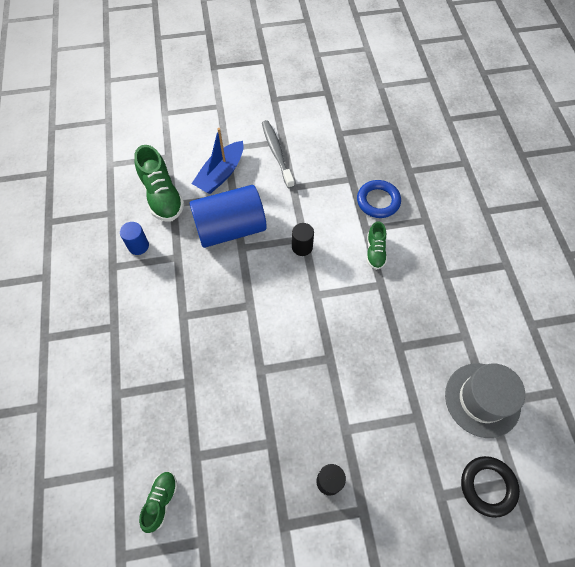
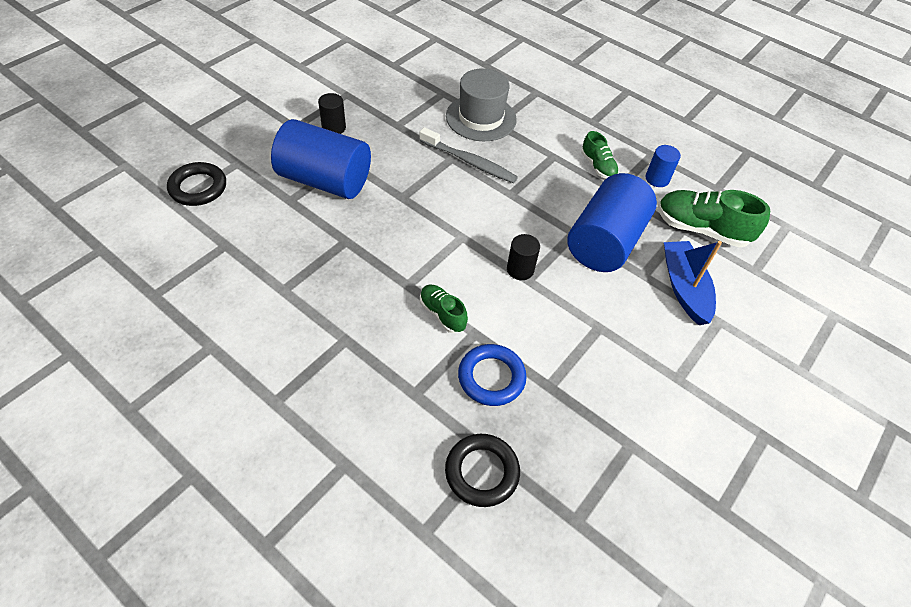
camera: 135 degrees right, 10 degrees down
(161, 501) = (440, 66): green shoe -> green shoe (598, 166)
(276, 153) = (664, 355): grey toothbrush -> grey toothbrush (469, 162)
(377, 418) = (325, 180): none -> blue cylinder
(420, 167) = (482, 472): none -> black ring
(482, 399) = (234, 244): grey hat -> grey hat (481, 118)

